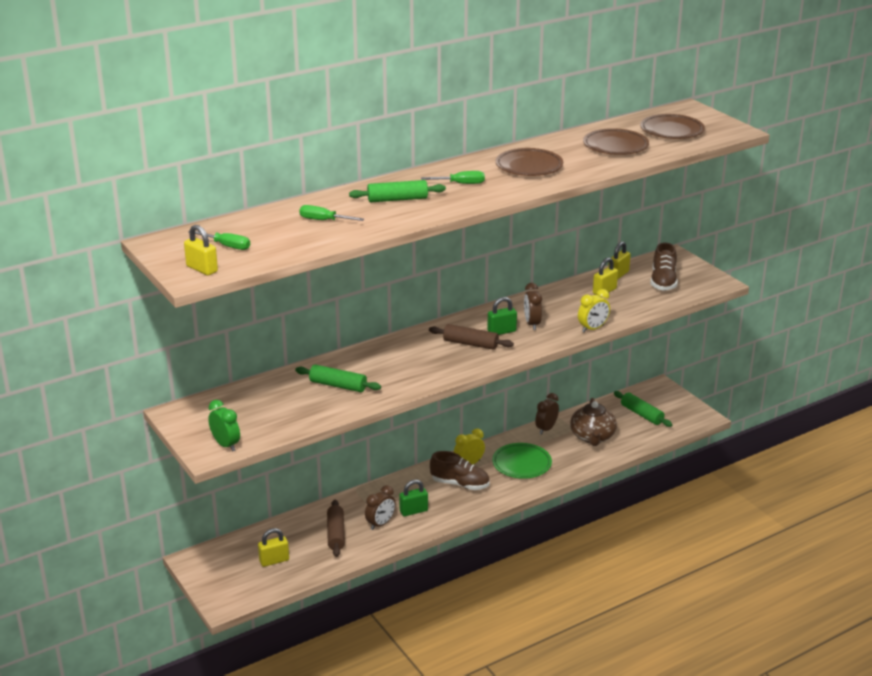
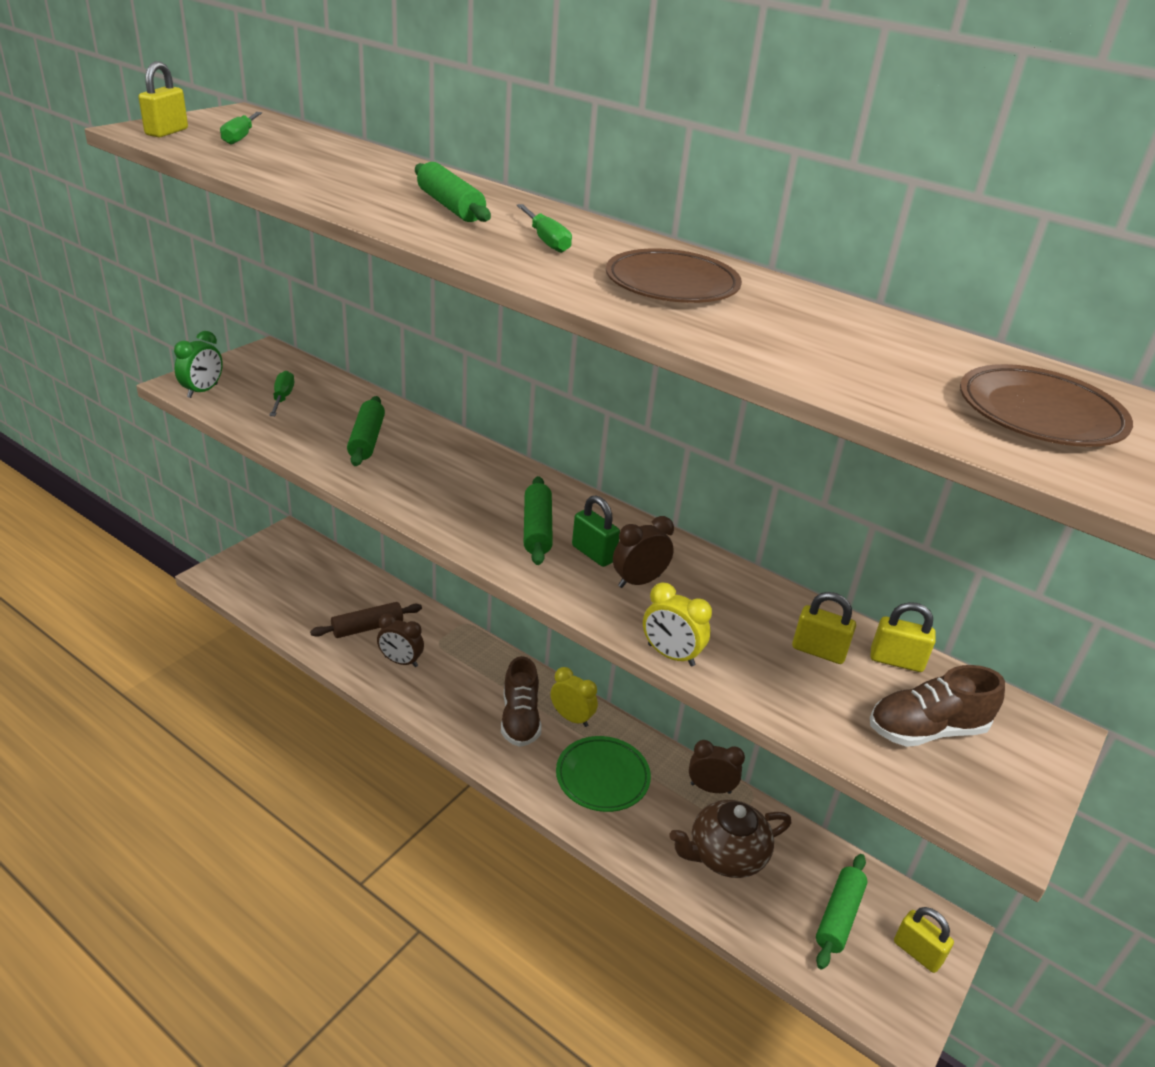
camera: 65 degrees right, 5 degrees up
(274, 561) = (301, 591): yellow padlock -> yellow padlock (917, 952)
(324, 220) = (346, 174): green screwdriver -> green screwdriver (282, 398)
(413, 511) = (440, 686): green padlock -> none
(470, 344) = (537, 529): brown rolling pin -> green rolling pin
(615, 146) = (866, 356): brown plate -> none

